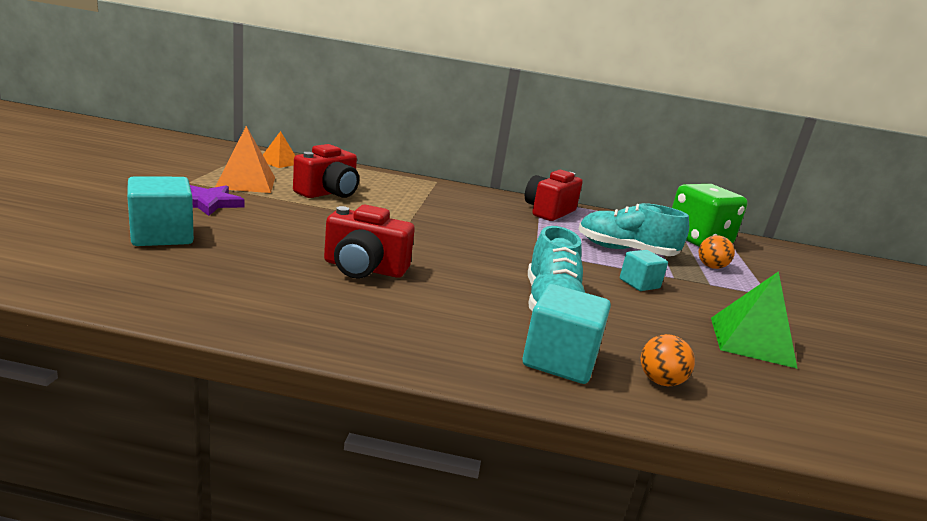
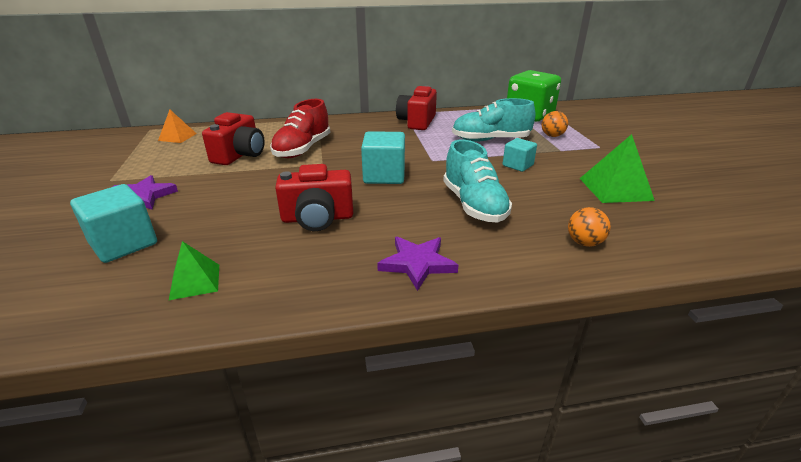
camera: 15 degrees left, 10 degrees up
(202, 285) = (195, 281): none -> green pyramid
(246, 182) = (162, 166): orange pyramid -> none
(398, 204) = (303, 149): none -> red shoe
(439, 339) = (417, 264): none -> purple star
(559, 360) = (511, 250): turquoise cube -> turquoise cube (384, 175)

